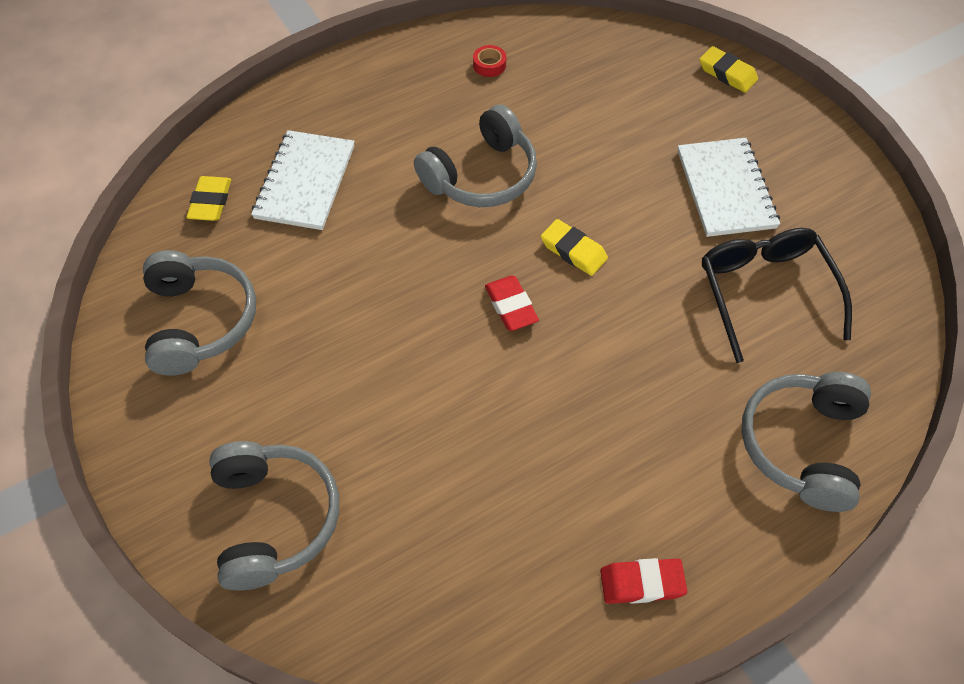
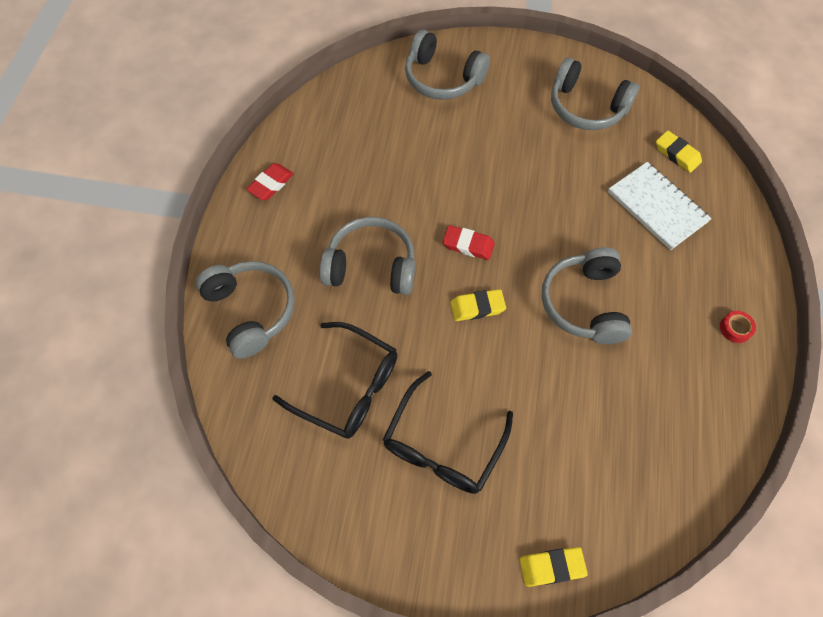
camera: 130 degrees right, 5 degrees up
(489, 65) = (696, 391): red tape -> red tape (735, 328)
(628, 374) = (371, 266): none -> grey headphones
(725, 189) = (443, 445): white notebook -> black glasses

